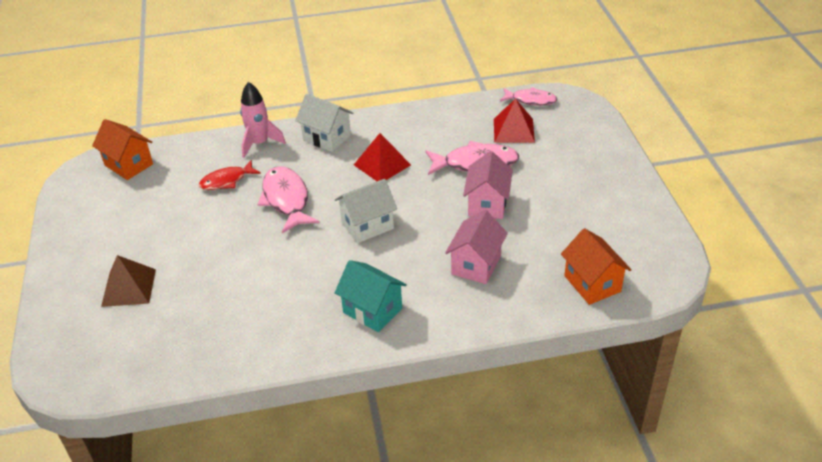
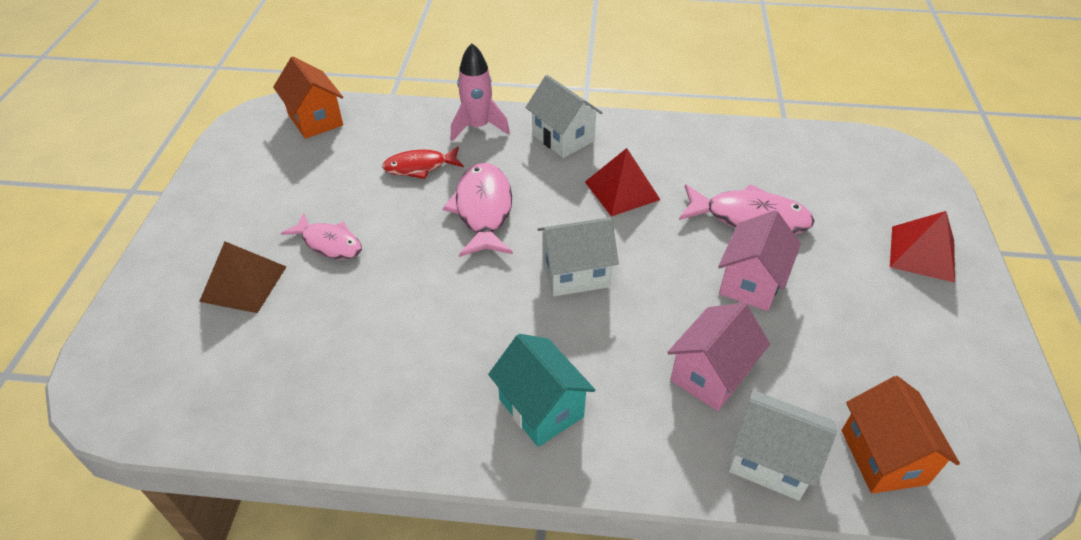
camera: 15 degrees right, 5 degrees up
(513, 130) = (814, 182): red pyramid -> red pyramid (922, 253)
(526, 303) = (770, 461): none -> white house
(531, 100) = (848, 145): pink fish -> pink fish (329, 243)

